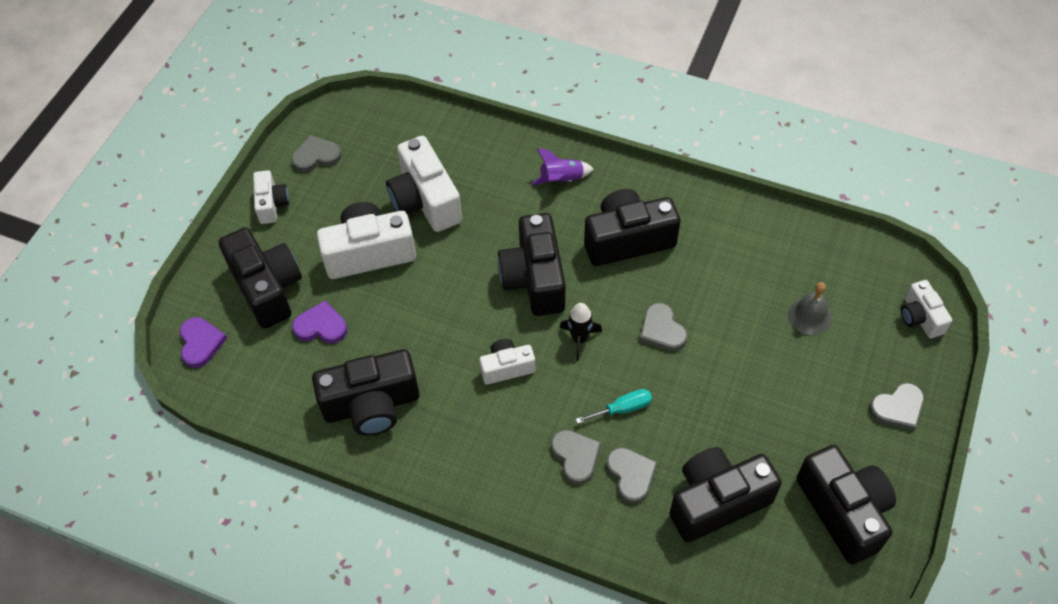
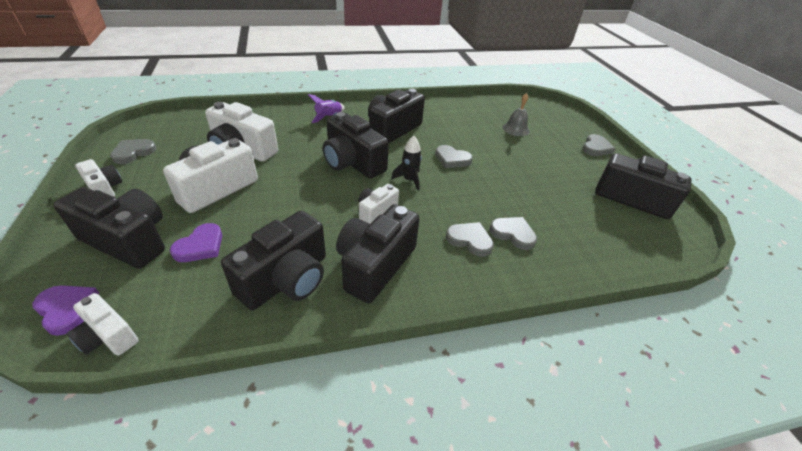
camera: 40 degrees left, 15 degrees down
(321, 326) = (200, 246): purple heart -> purple heart turned 150 degrees clockwise
(622, 408) = (470, 202): turquoise screwdriver -> none
(716, 501) = (573, 224): black camera -> black camera (375, 265)
(920, 317) = (560, 114): white camera -> white camera (108, 336)

